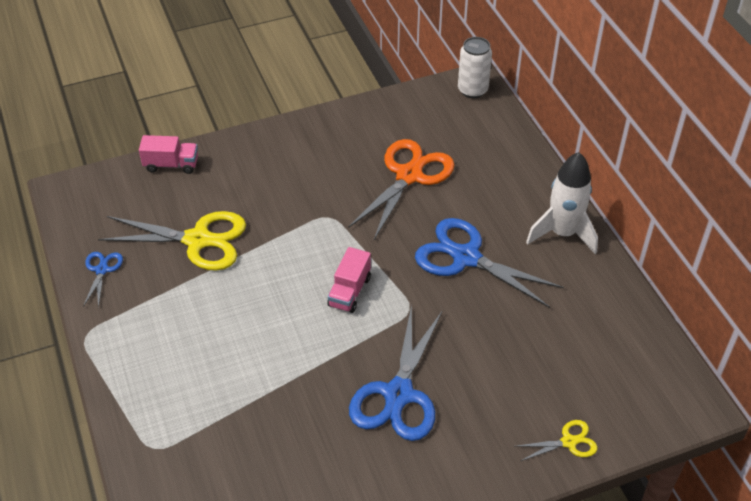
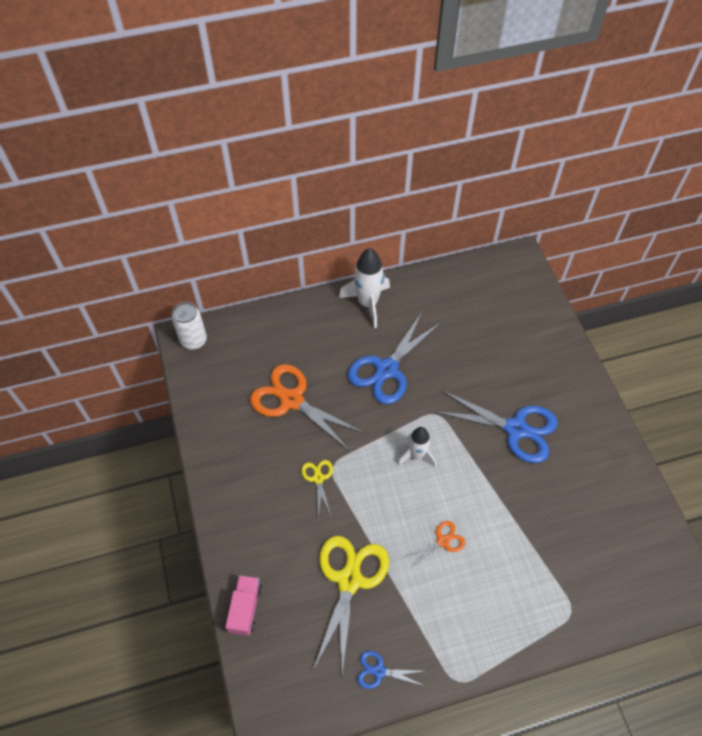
camera: 85 degrees left, 10 degrees up
(242, 319) = (443, 541): none -> orange scissors
(349, 291) = (416, 455): pink truck -> white rocket
(569, 442) = (551, 330): yellow scissors -> yellow scissors (318, 478)

